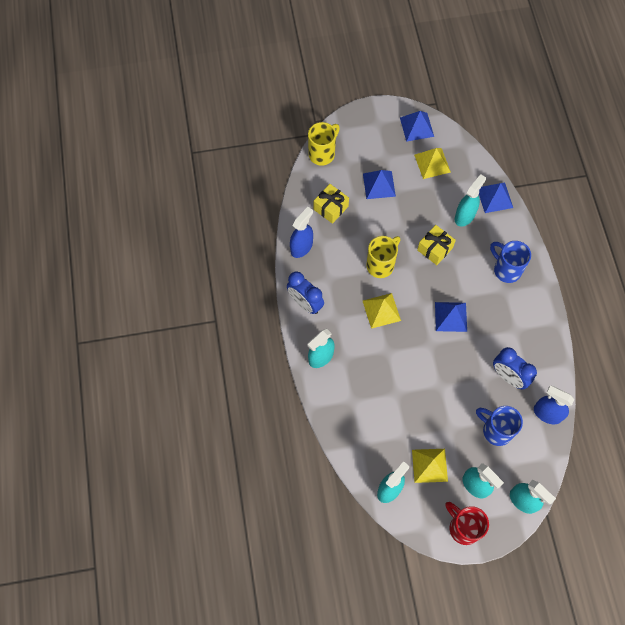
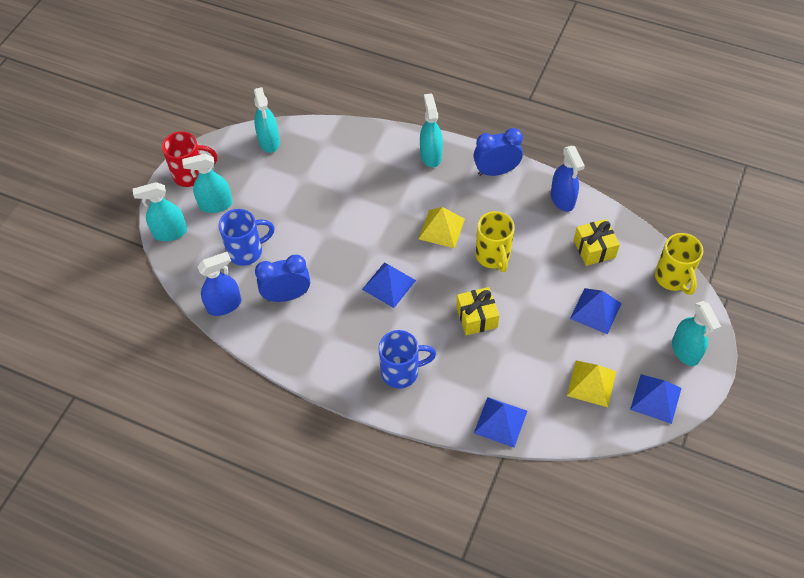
camera: 125 degrees right, 10 degrees down
(429, 465) = (263, 181): yellow pyramid -> none
(465, 216) = (497, 373): turquoise spray bottle -> turquoise spray bottle (685, 351)

